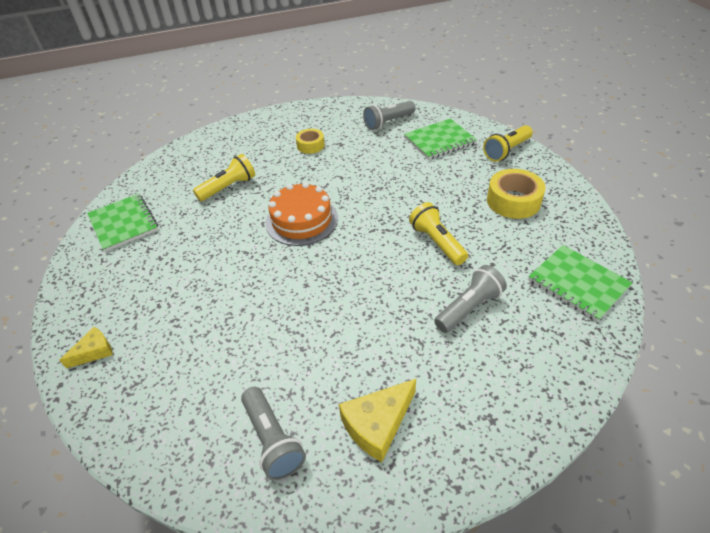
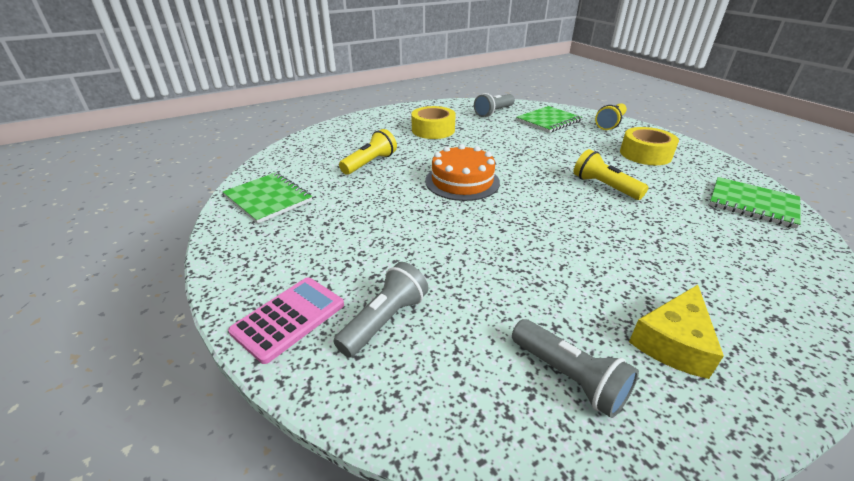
camera: 15 degrees left, 10 degrees down
(94, 351) = (289, 318): yellow cheese -> pink calculator
(310, 145) = (433, 130): yellow tape -> yellow tape, size x1.62
(469, 308) = (676, 231): grey flashlight -> grey flashlight (384, 320)

